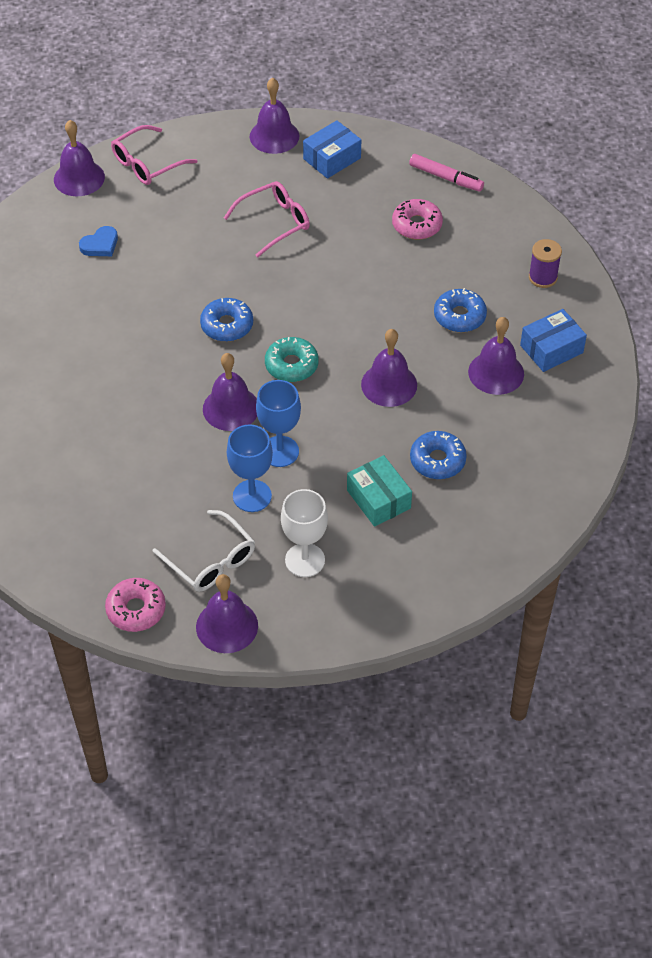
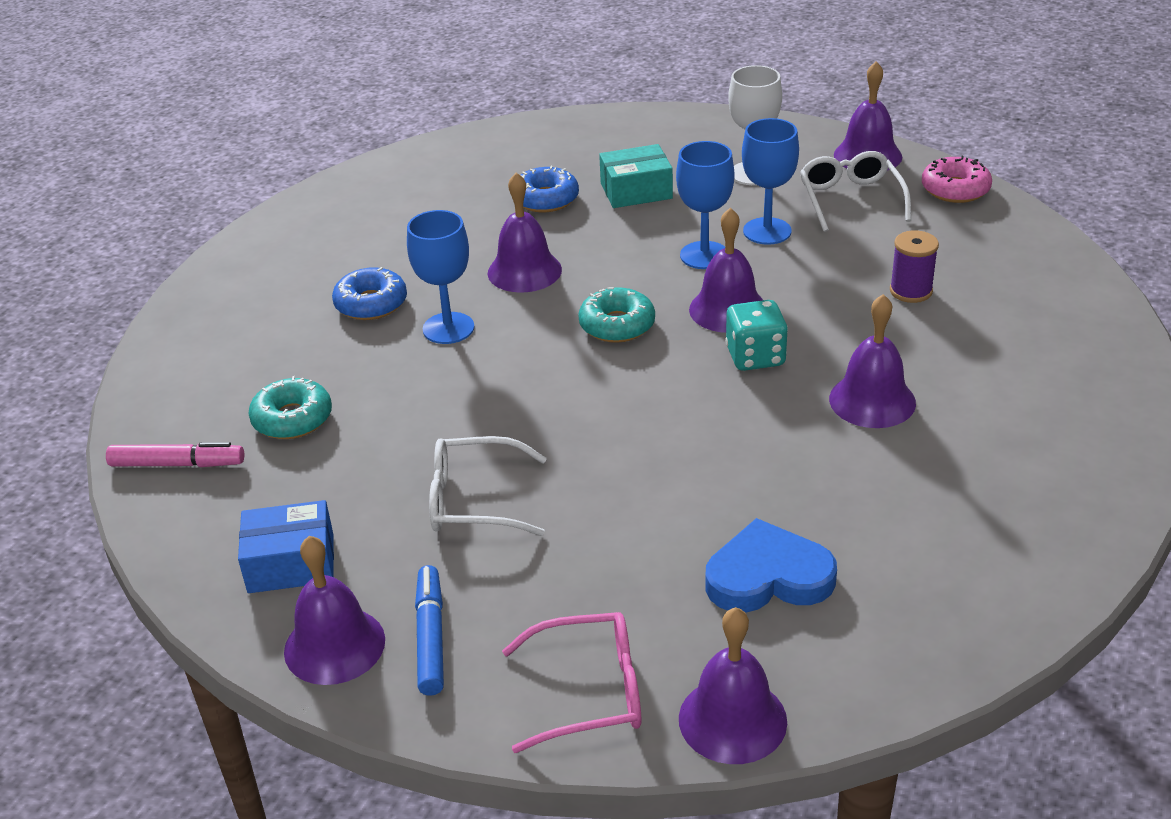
camera: 145 degrees left, 15 degrees down
(100, 245) = (768, 576): blue heart -> blue heart, size x1.68
(189, 376) = (755, 357): none -> turquoise dice
(227, 325) = (660, 394): blue donut -> none
(235, 156) = (431, 637): none -> blue marker
(274, 222) = (475, 500): pink glasses -> white glasses
(378, 499) = (636, 191): turquoise box -> turquoise box turned 75 degrees clockwise
(392, 319) = (448, 328): none -> blue goblet
(417, 225) = (292, 419): pink donut -> turquoise donut
(446, 178) = (177, 464): pink marker -> pink marker turned 120 degrees clockwise
(496, 372) = (400, 243): purple bell -> purple bell (872, 400)
(542, 277) = (230, 306): purple spool -> purple spool (910, 291)
(551, 349) = (317, 243): blue box -> none

